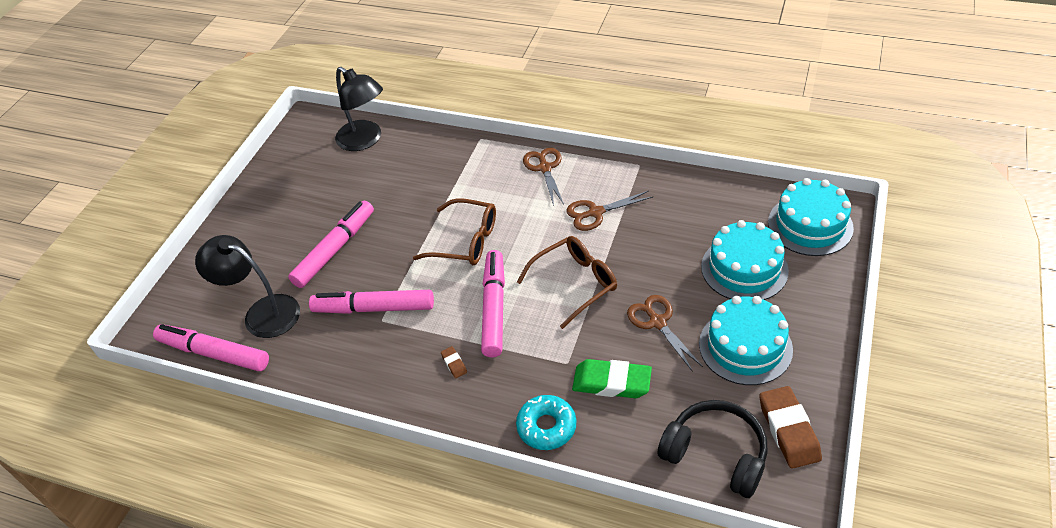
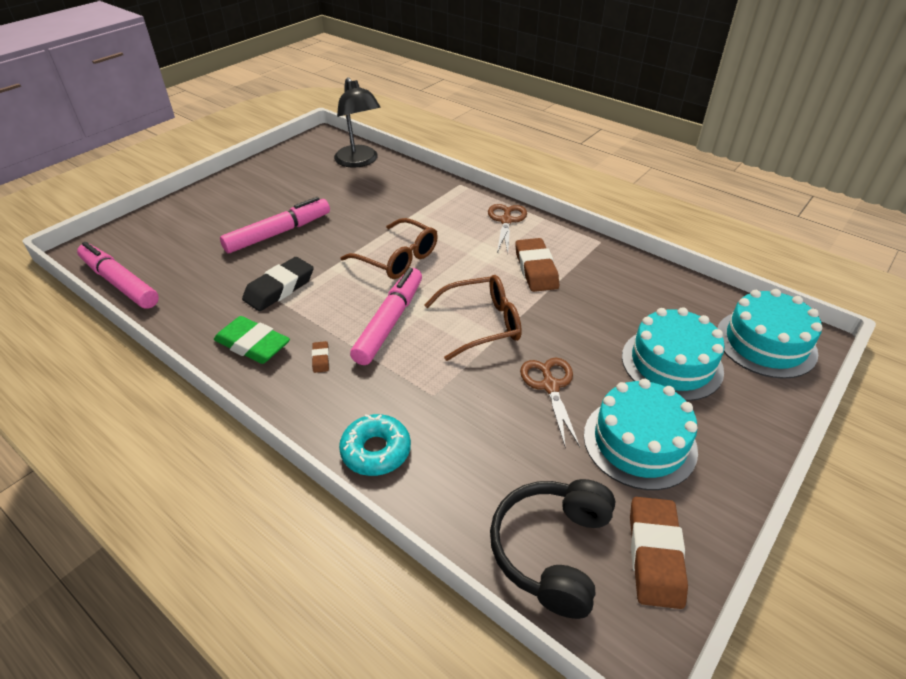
camera: 15 degrees right, 5 degrees down
(262, 312) = (183, 263): black lamp -> none
(374, 308) = (279, 288): pink marker -> black eraser
(595, 213) = (536, 269): brown scissors -> brown eraser
(611, 382) = (470, 430): green eraser -> green eraser (253, 345)
(716, 454) = (551, 550): black headphones -> black headphones turned 120 degrees counterclockwise

